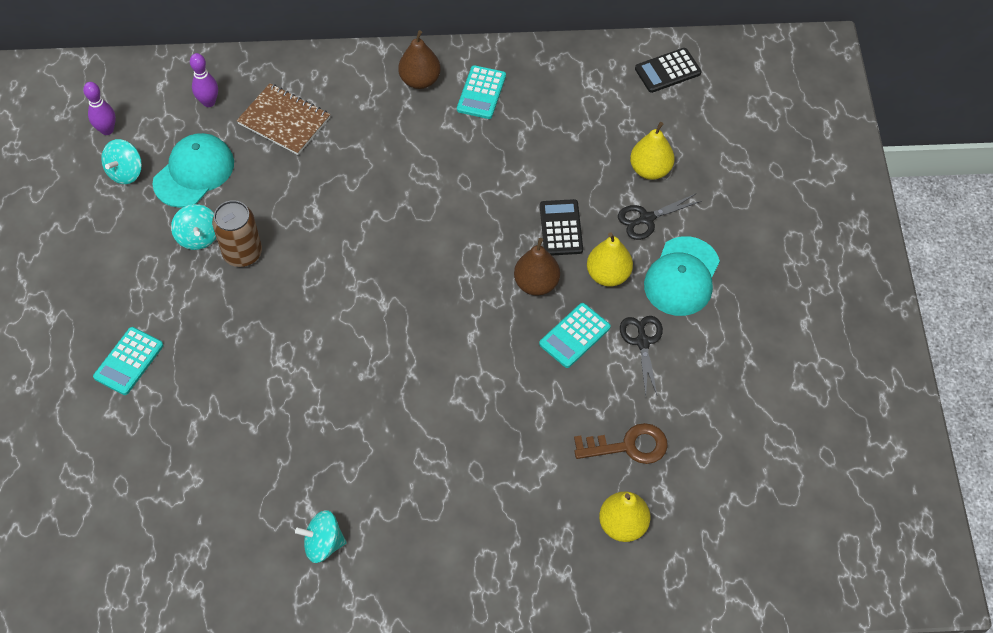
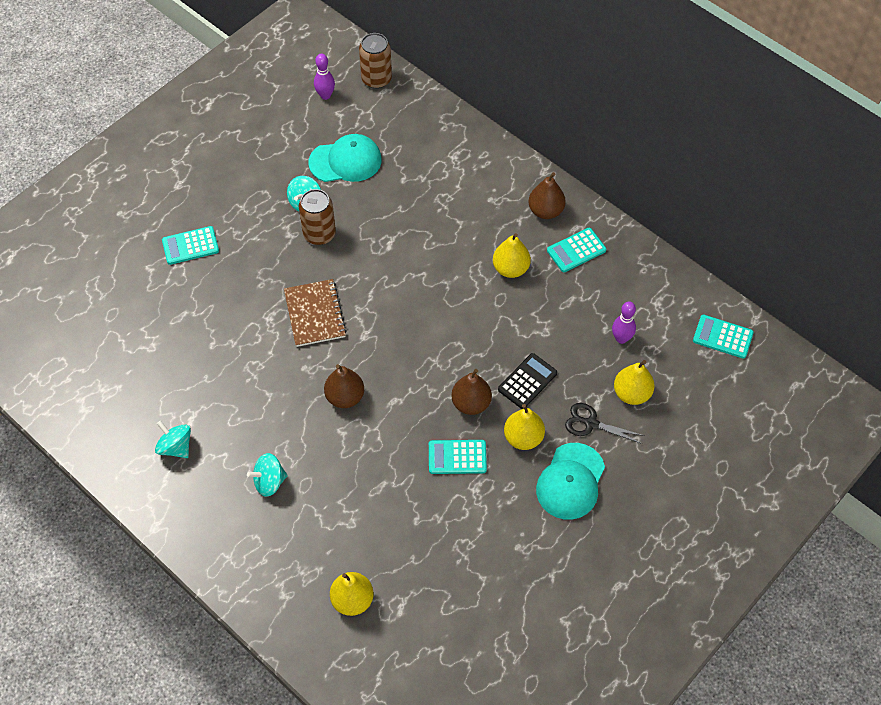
camera: 45 degrees right, 0 degrees up
(125, 172) = (308, 130): turquoise spinning top -> turquoise spinning top (269, 481)
(140, 81) = (376, 79): none -> brown can
(209, 102) = (401, 123): purple bowling pin -> purple bowling pin (621, 338)
(284, 121) = (432, 170): brown notebook -> brown notebook (315, 314)
(426, 369) = (345, 397): none -> brown pear
(444, 149) = (510, 269): none -> yellow pear
(628, 446) = (411, 556): brown key -> none
(642, 342) = (495, 500): black scissors -> none
(667, 71) = (722, 337): black calculator -> turquoise calculator
(682, 276) = (570, 481): turquoise cap -> turquoise cap turned 45 degrees counterclockwise

